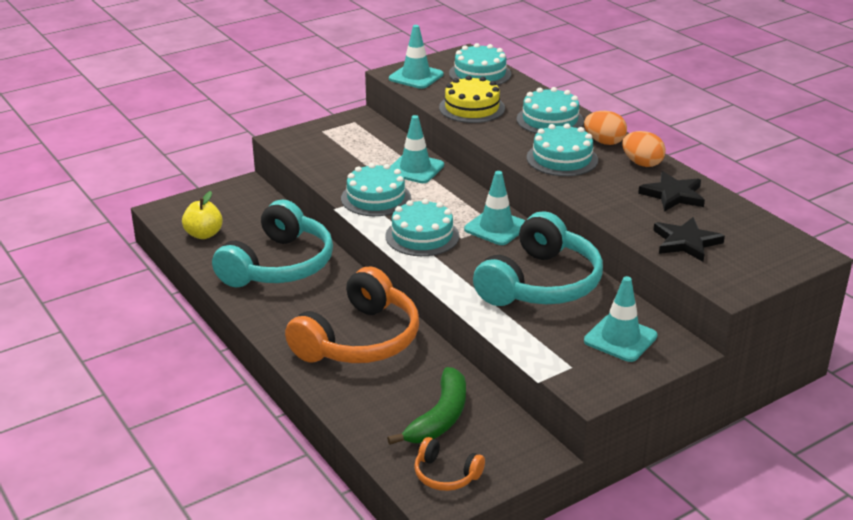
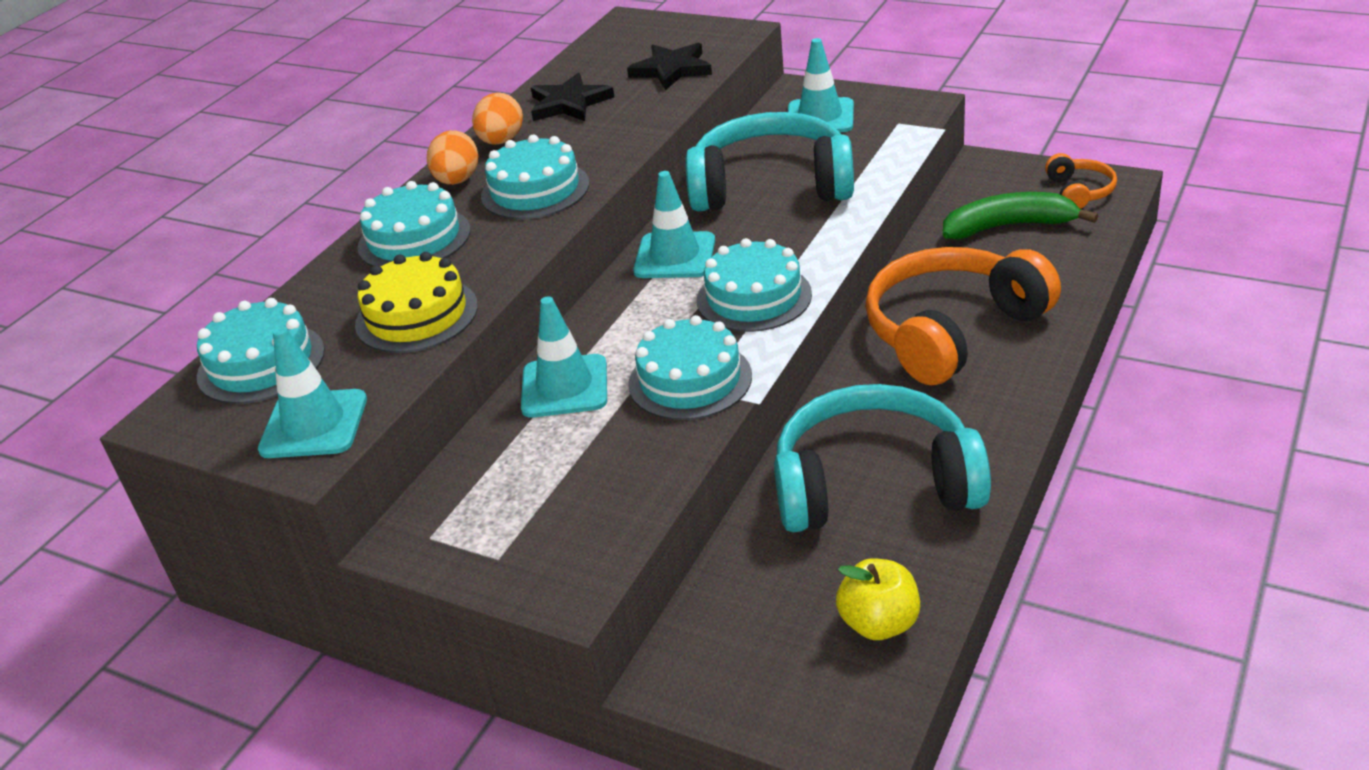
camera: 115 degrees left, 5 degrees up
(359, 340) = (952, 331): orange headphones -> orange headphones turned 45 degrees counterclockwise

